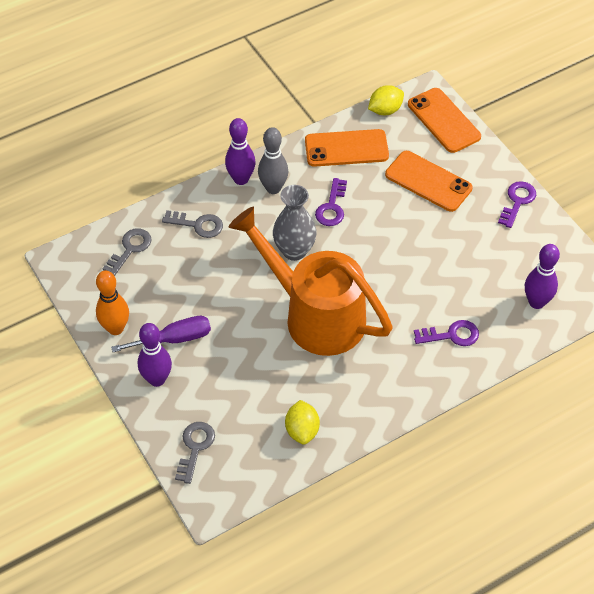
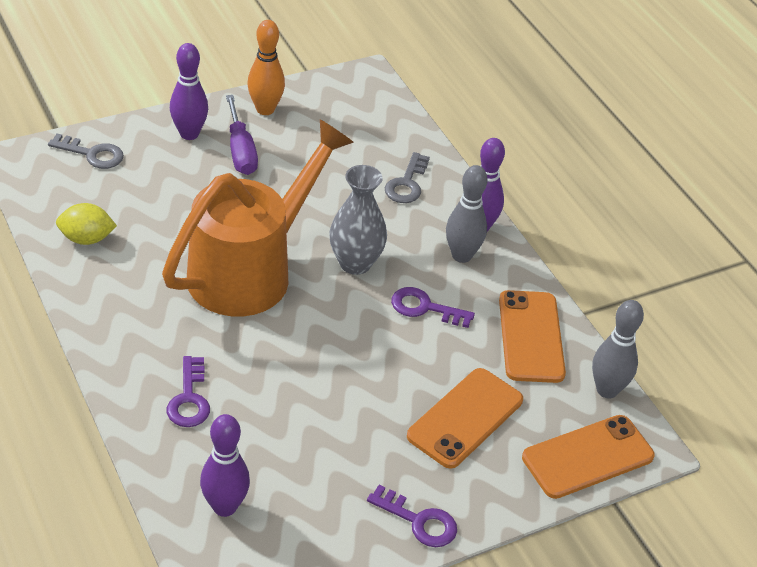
camera: 90 degrees right, 10 degrees down
(130, 249) = (376, 127): grey key -> none
(385, 110) = (607, 390): yellow lemon -> grey bowling pin

